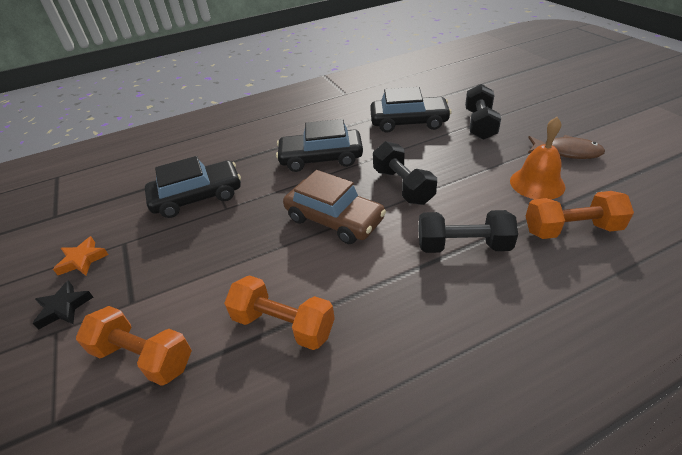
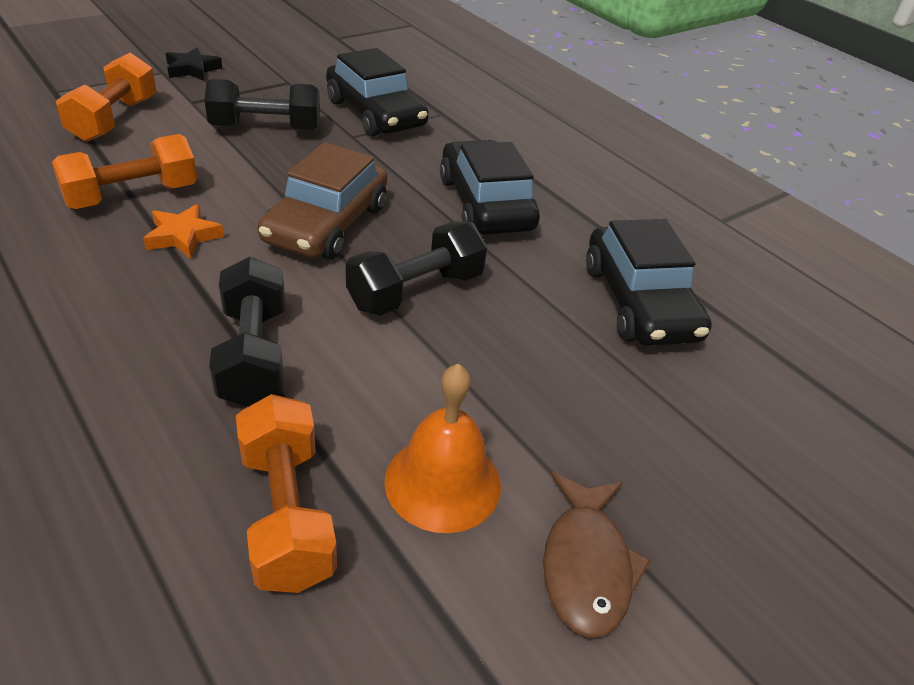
camera: 70 degrees right, 0 degrees up
(82, 260) = (261, 65): orange star -> orange star (183, 236)
(283, 324) = (132, 196): orange dumbbell -> orange dumbbell turned 45 degrees clockwise
(479, 124) = (669, 411): black dumbbell -> black dumbbell (266, 128)

